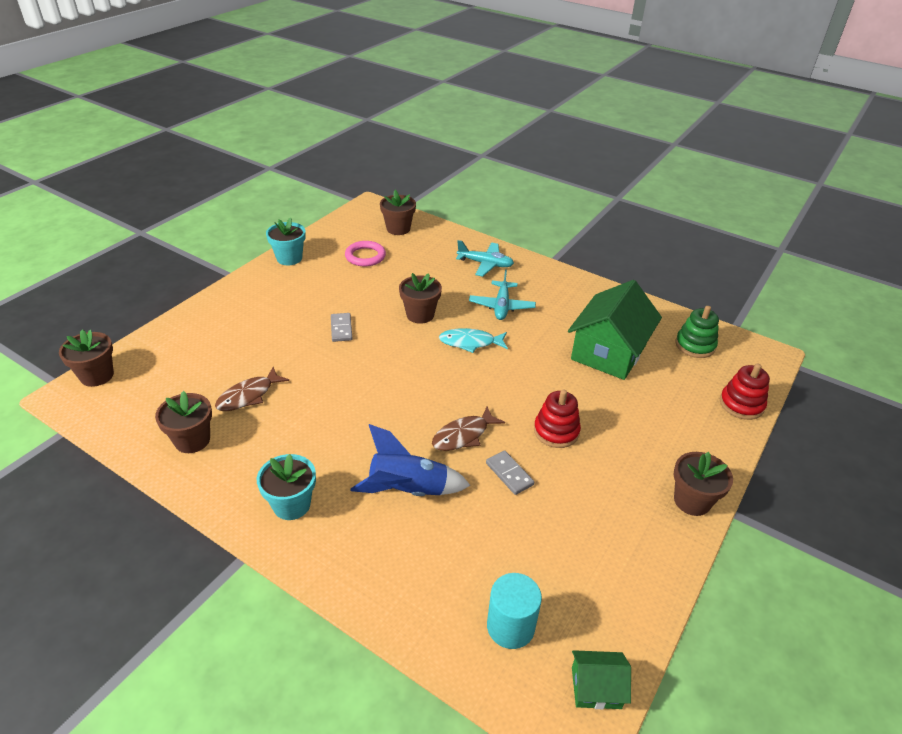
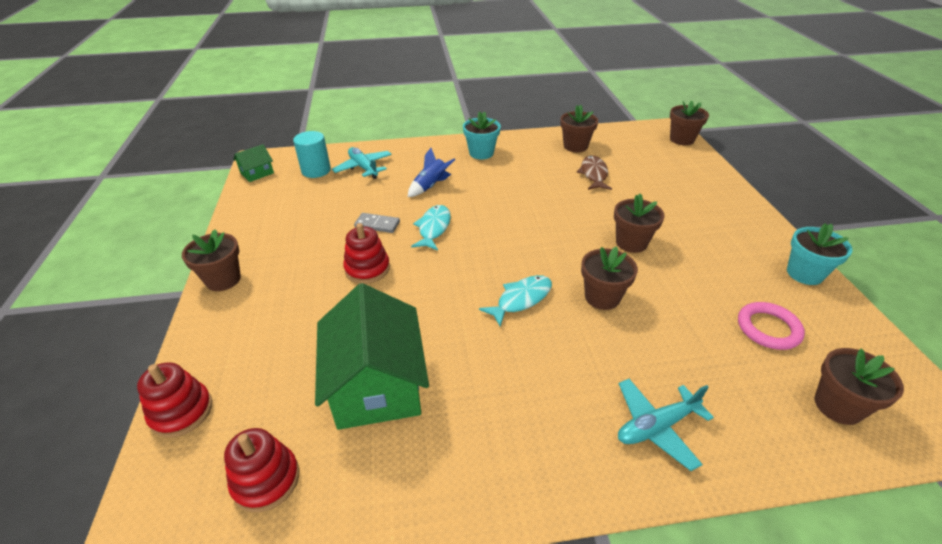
camera: 140 degrees right, 0 degrees up
(341, 329) = (631, 243): grey domino -> brown flower pot
(408, 490) = (430, 186): blue rocket -> blue rocket, size x0.67
(463, 435) = (433, 228): brown fish -> turquoise fish
(501, 306) = (549, 366): turquoise plane -> turquoise plane (363, 168)
(695, 345) = (266, 480): green stacking toy -> red stacking toy

